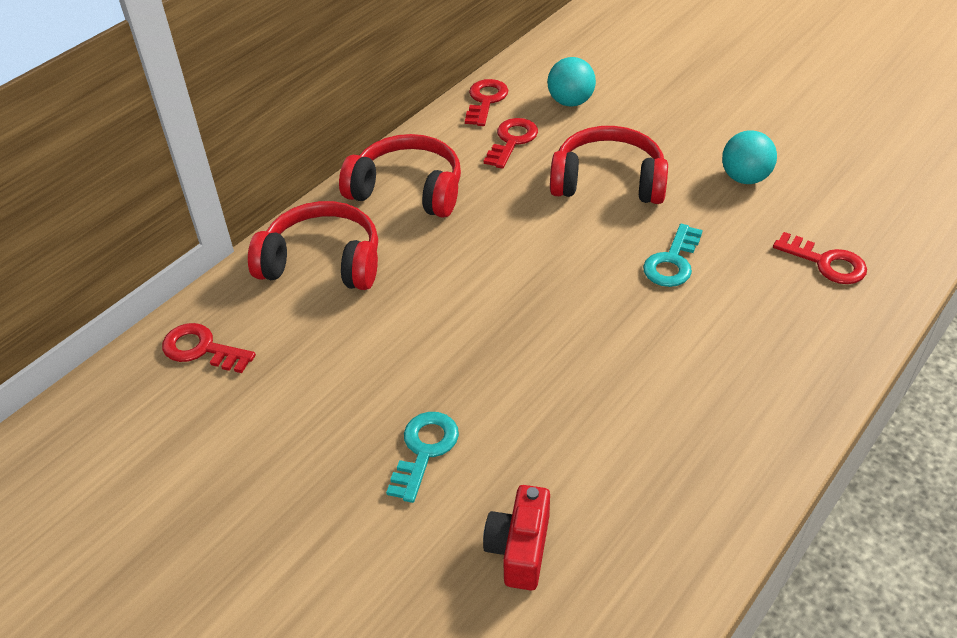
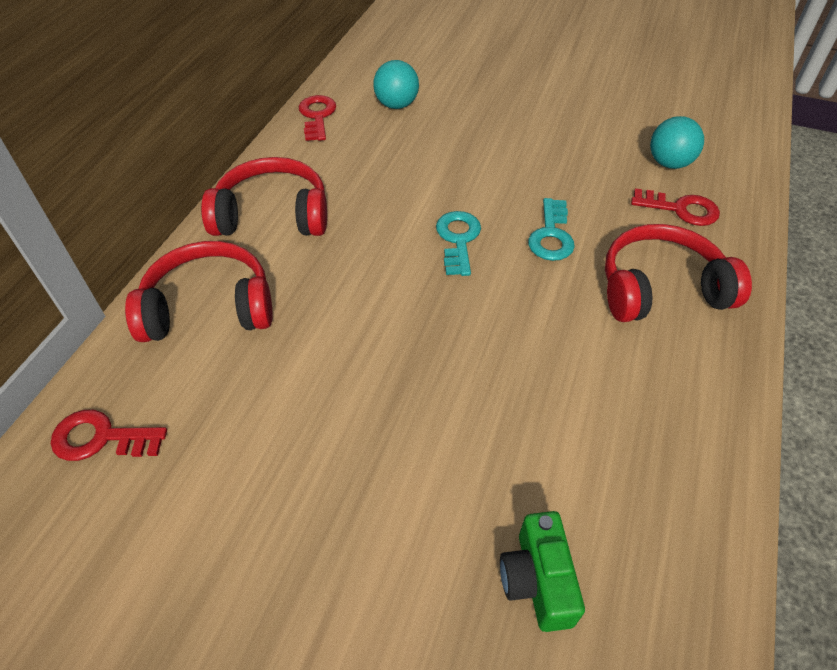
camera: 20 degrees left, 5 degrees up
(424, 450) = (393, 493): turquoise key -> turquoise key (458, 239)
(512, 141) = (357, 149): red key -> none
(519, 549) = (537, 580): red camera -> green camera
(608, 181) = (461, 171): red headphones -> red headphones (660, 288)
(744, 178) = (578, 147): turquoise ball -> turquoise ball (669, 163)

